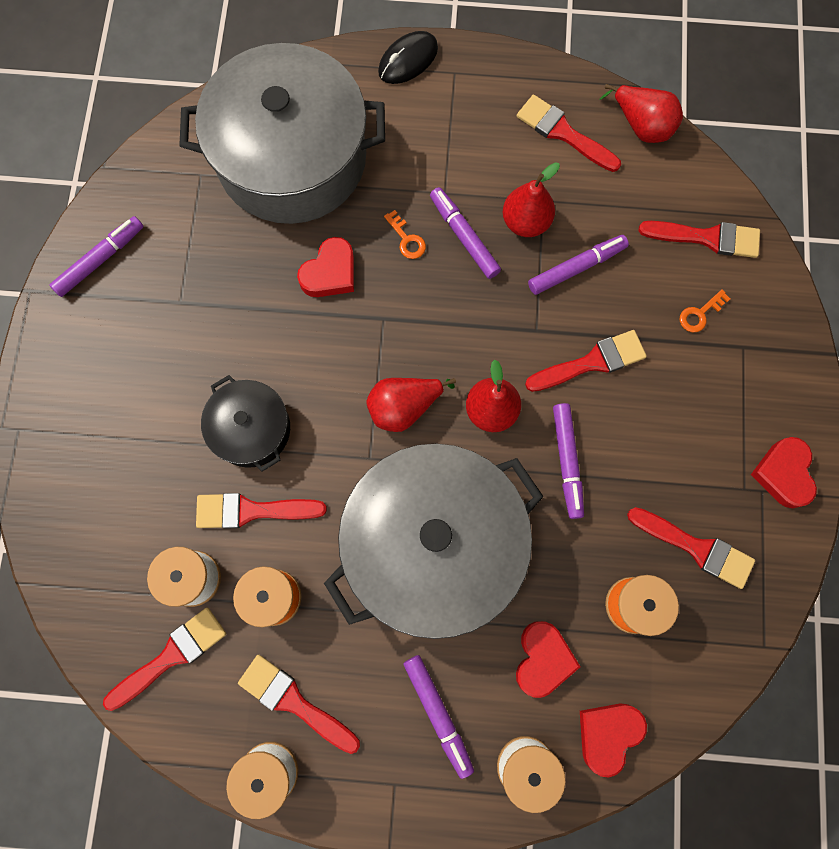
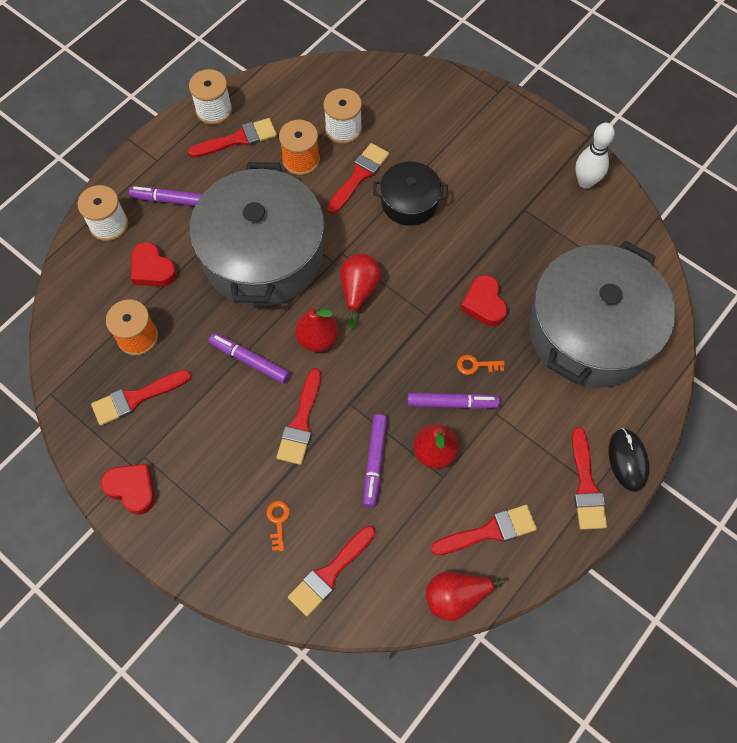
camera: 125 degrees right, 10 degrees down
(100, 260) = (585, 182): purple marker -> white bowling pin
(171, 656) = (310, 98): red brush -> red brush (586, 485)
(608, 734) = (86, 275): red heart -> none

